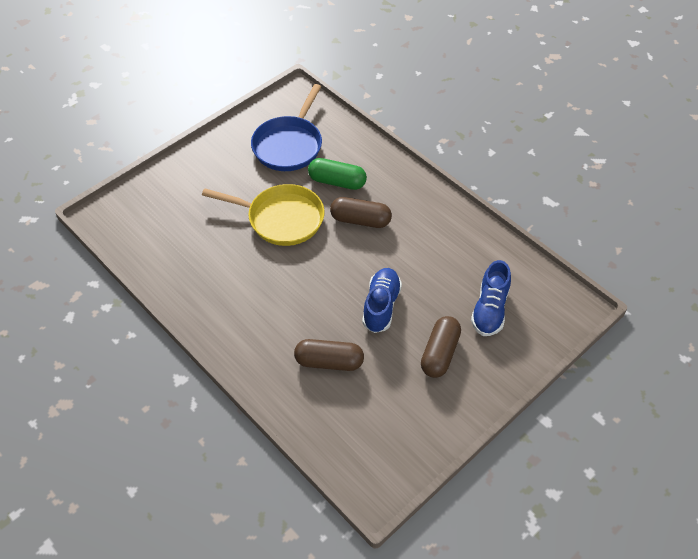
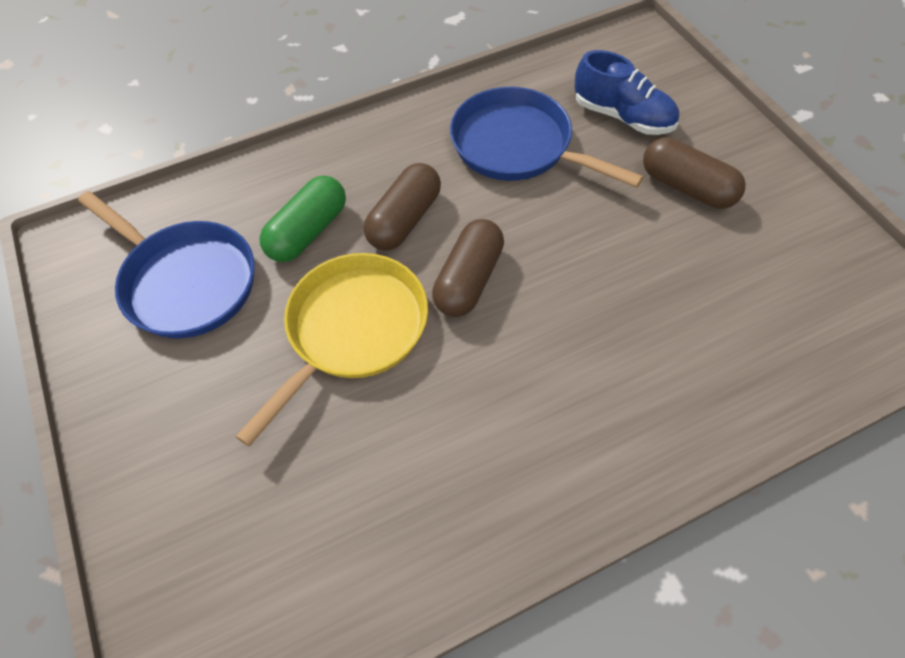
camera: 70 degrees left, 5 degrees up
(329, 362) = (679, 327): brown capsule -> brown capsule (469, 280)
(381, 306) = (585, 234): blue shoe -> none
(439, 259) = (518, 146): none -> blue pan

